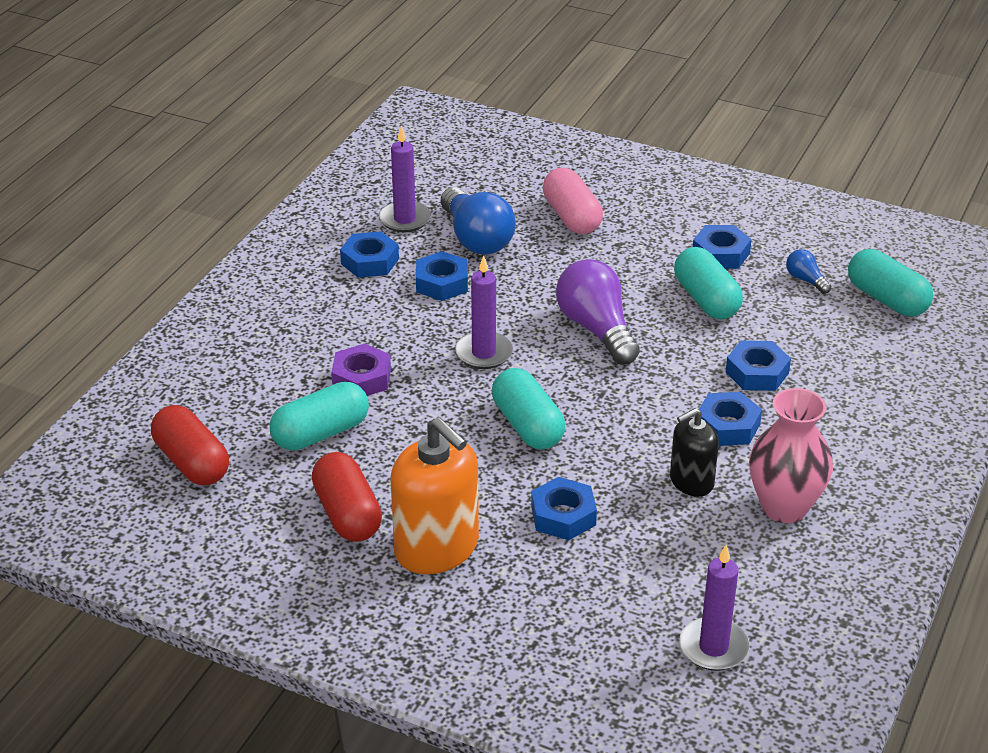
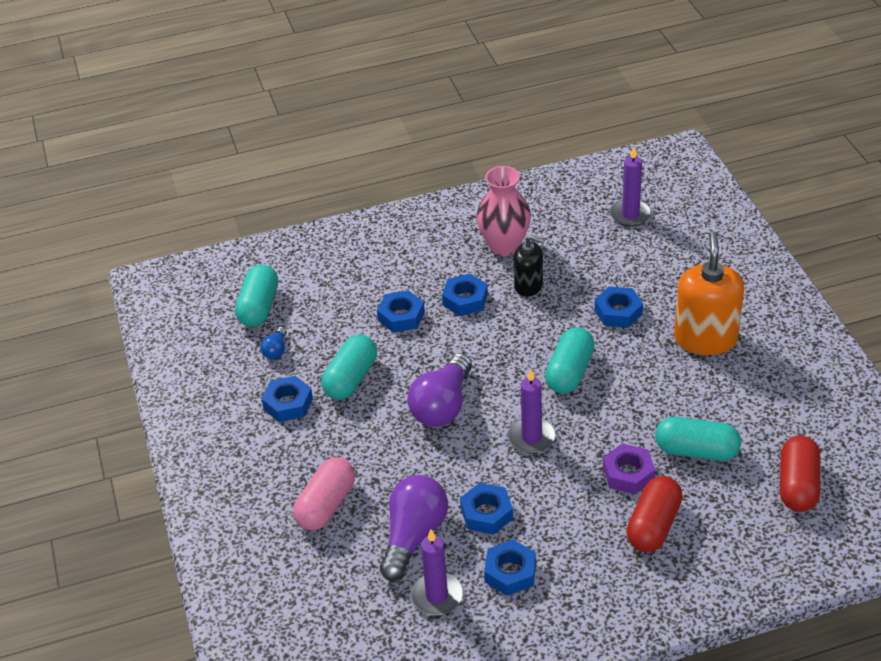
camera: 130 degrees left, 5 degrees up
(347, 514) = (734, 388): red capsule -> red capsule (653, 525)
(476, 238) = (413, 536): blue light bulb -> purple light bulb

